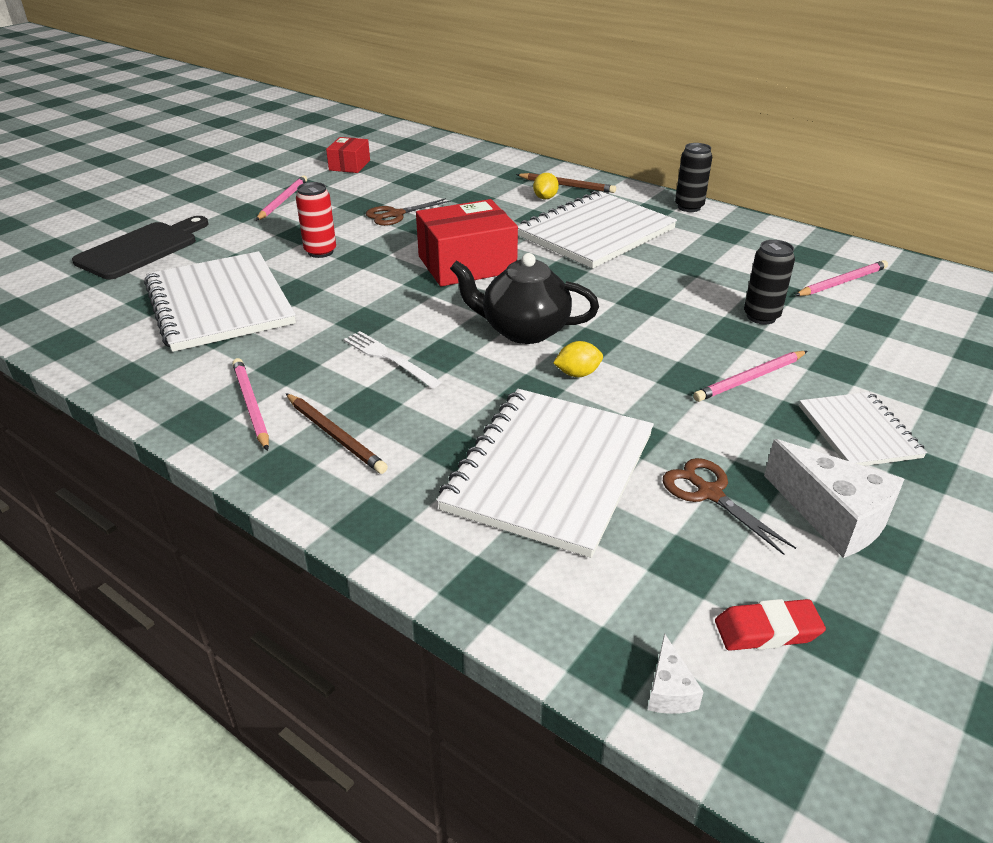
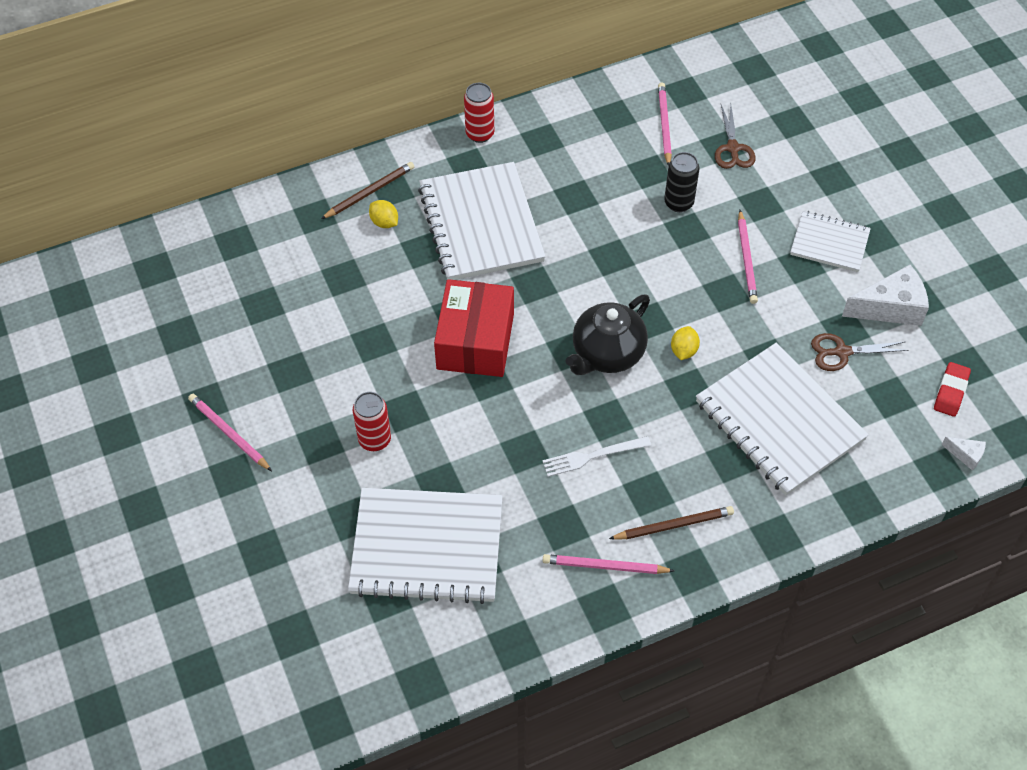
camera: 60 degrees left, 20 degrees up
(141, 249) = (262, 586): black cutting board -> none
(349, 165) = (176, 343): red box -> none
(395, 215) = (335, 352): brown scissors -> brown scissors (733, 148)
(689, 207) = (480, 134): black can -> red can

